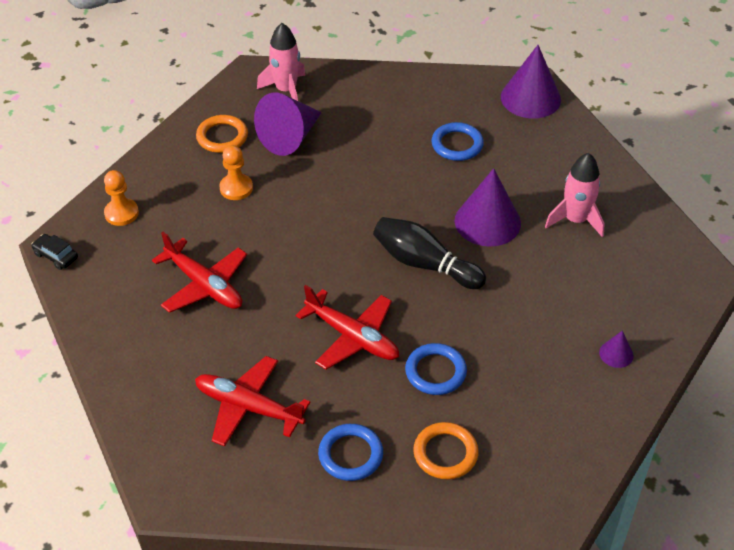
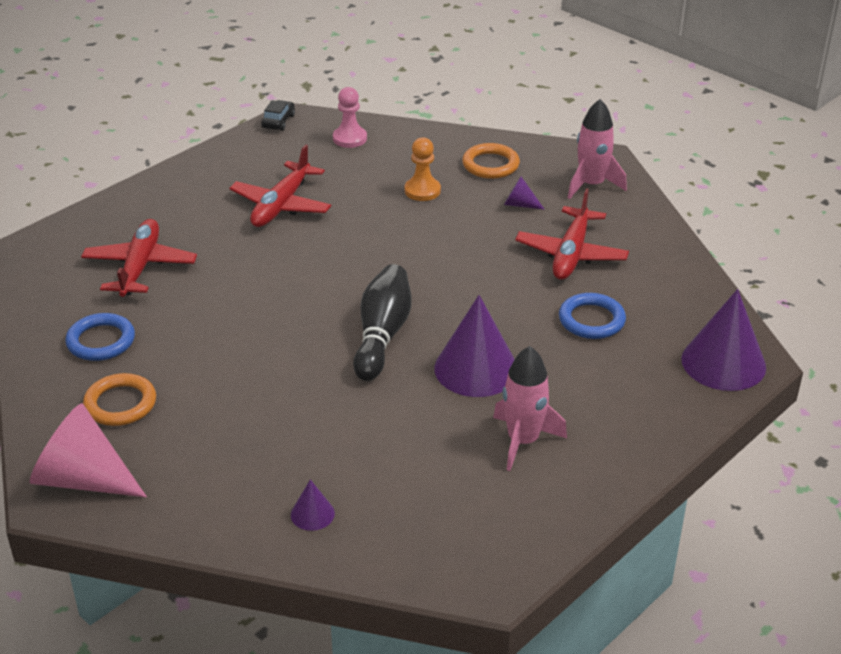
camera: 70 degrees right, 10 degrees down
(121, 213) = (349, 138): orange pawn -> pink pawn
(290, 137) = (519, 204): purple cone -> purple cone, size x0.47
(352, 337) = (253, 309): red plane -> red plane (571, 254)
(435, 372) = (228, 375): blue ring -> none
(533, 494) = (83, 479): none -> pink cone

